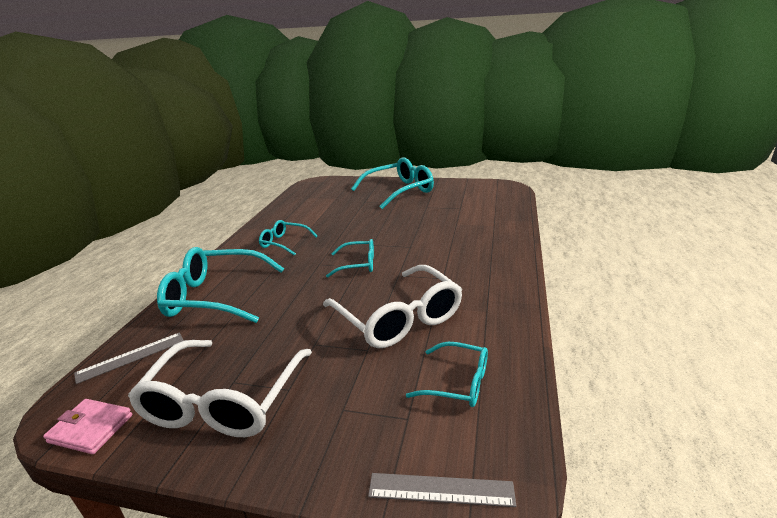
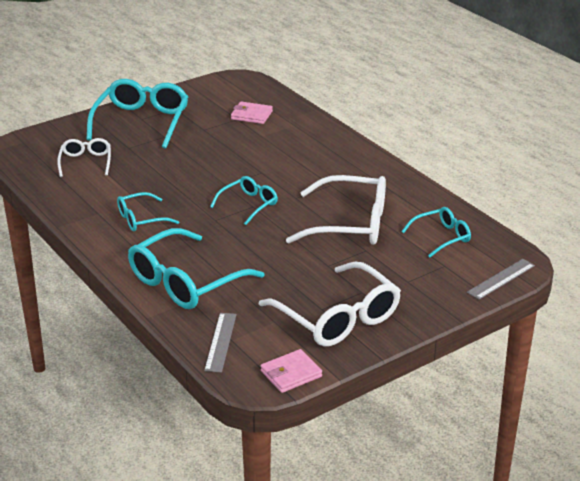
camera: 50 degrees left, 5 degrees up
(328, 201) = (86, 162): none -> white glasses
(474, 209) = (251, 115): none -> pink wallet

